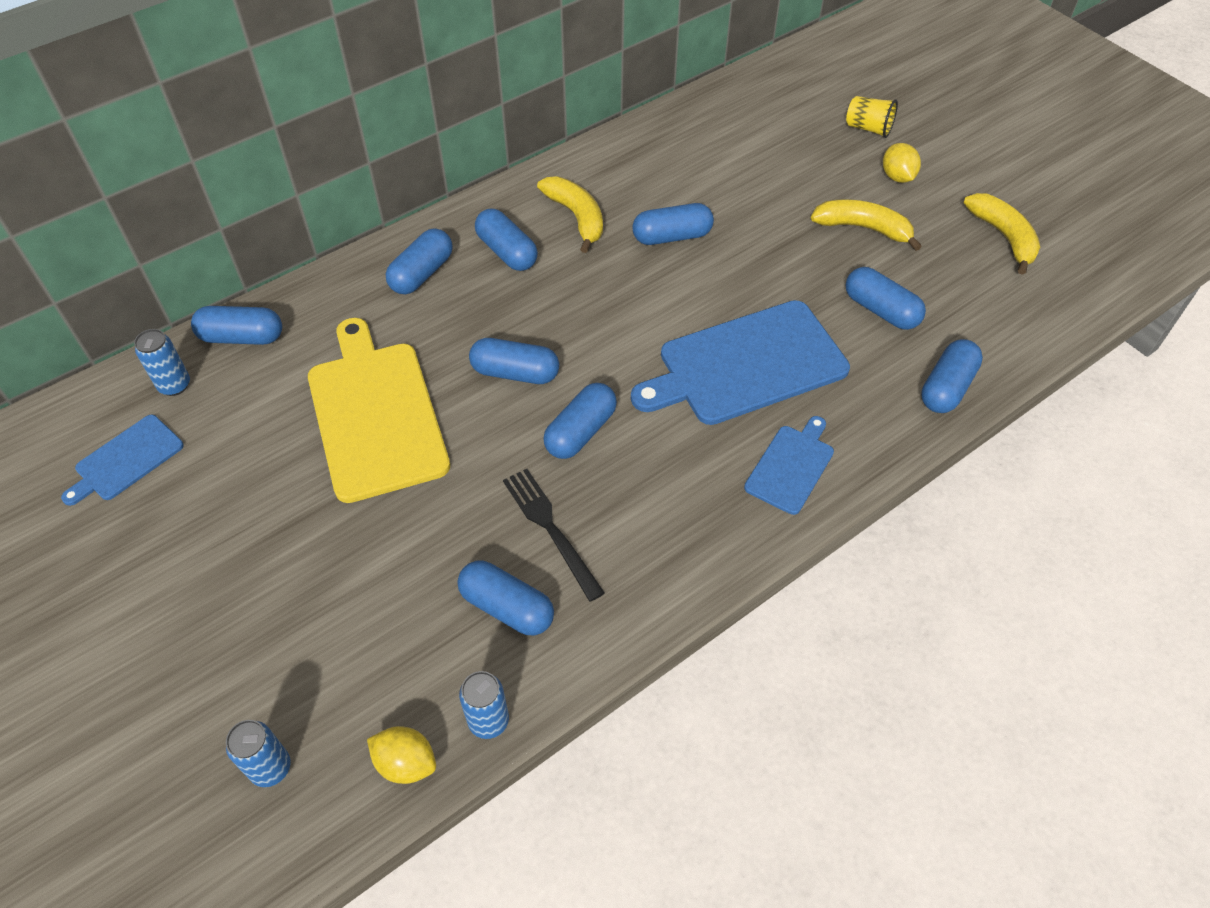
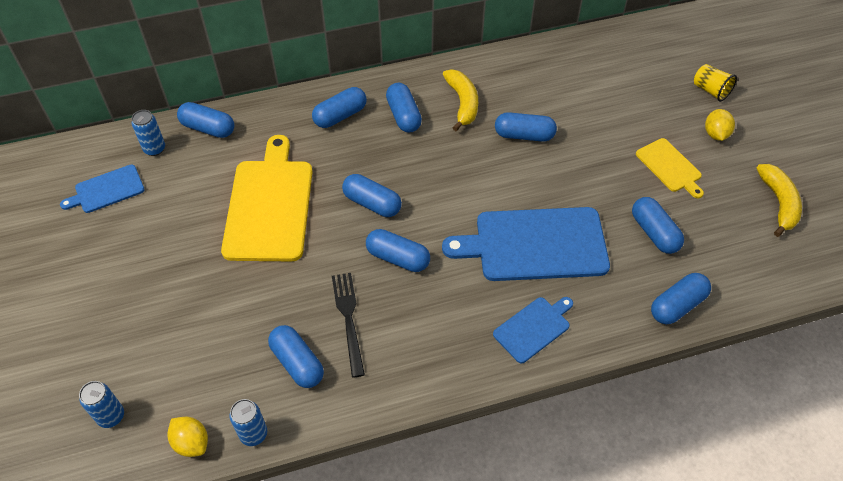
camera: 20 degrees right, 0 degrees up
(580, 431) = (398, 258): blue capsule -> blue capsule turned 60 degrees clockwise
(863, 228) = (670, 167): yellow banana -> yellow cutting board

